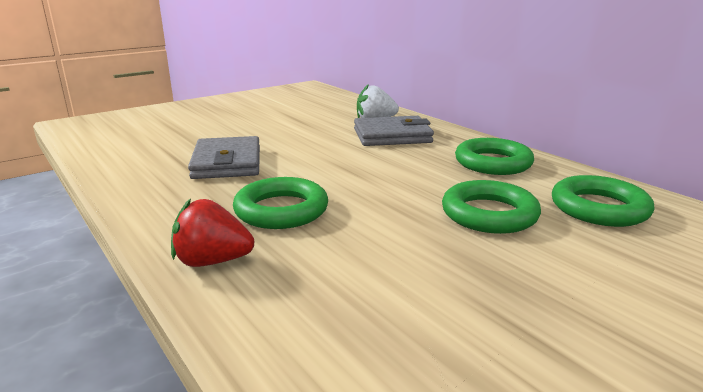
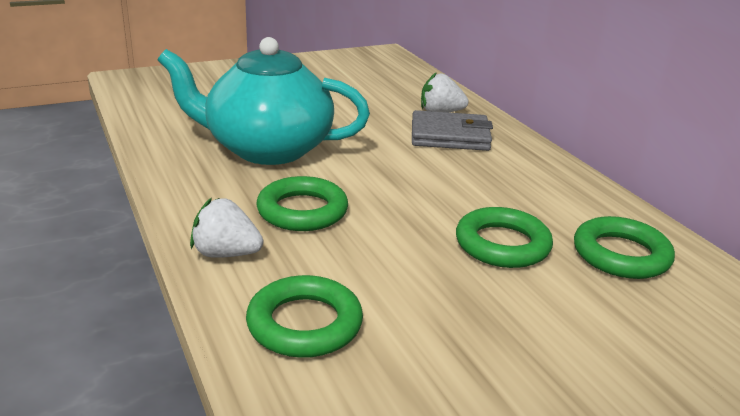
camera: 10 degrees right, 5 degrees up
(212, 261) = (226, 254): red strawberry -> white strawberry
(227, 163) = (267, 149): grey wallet -> turquoise teapot
(493, 163) = (542, 185): green ring -> green ring (304, 324)

